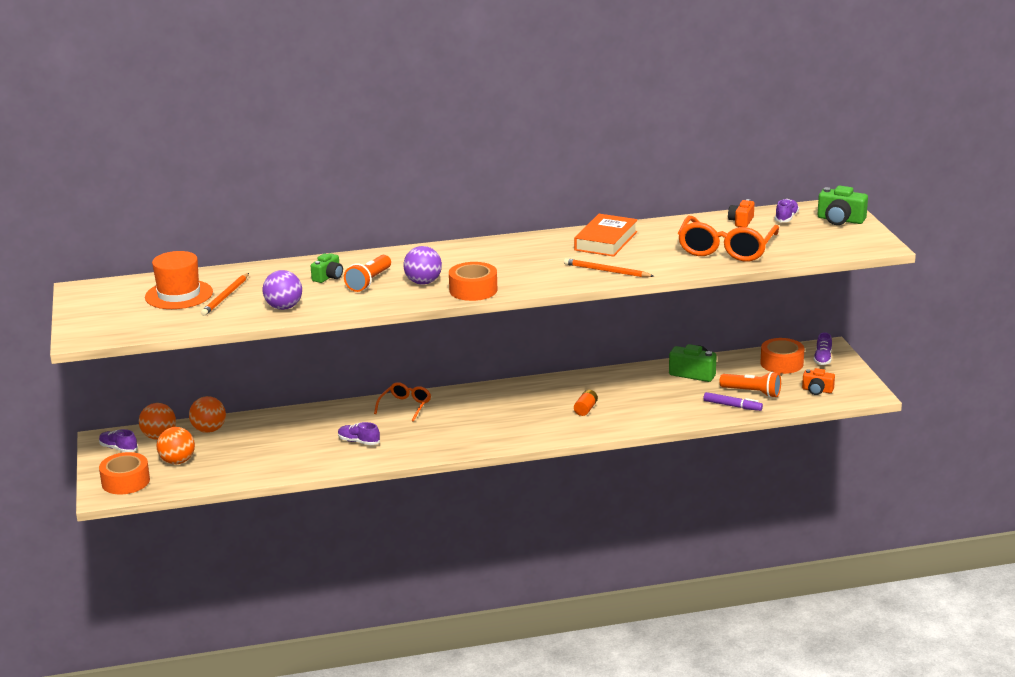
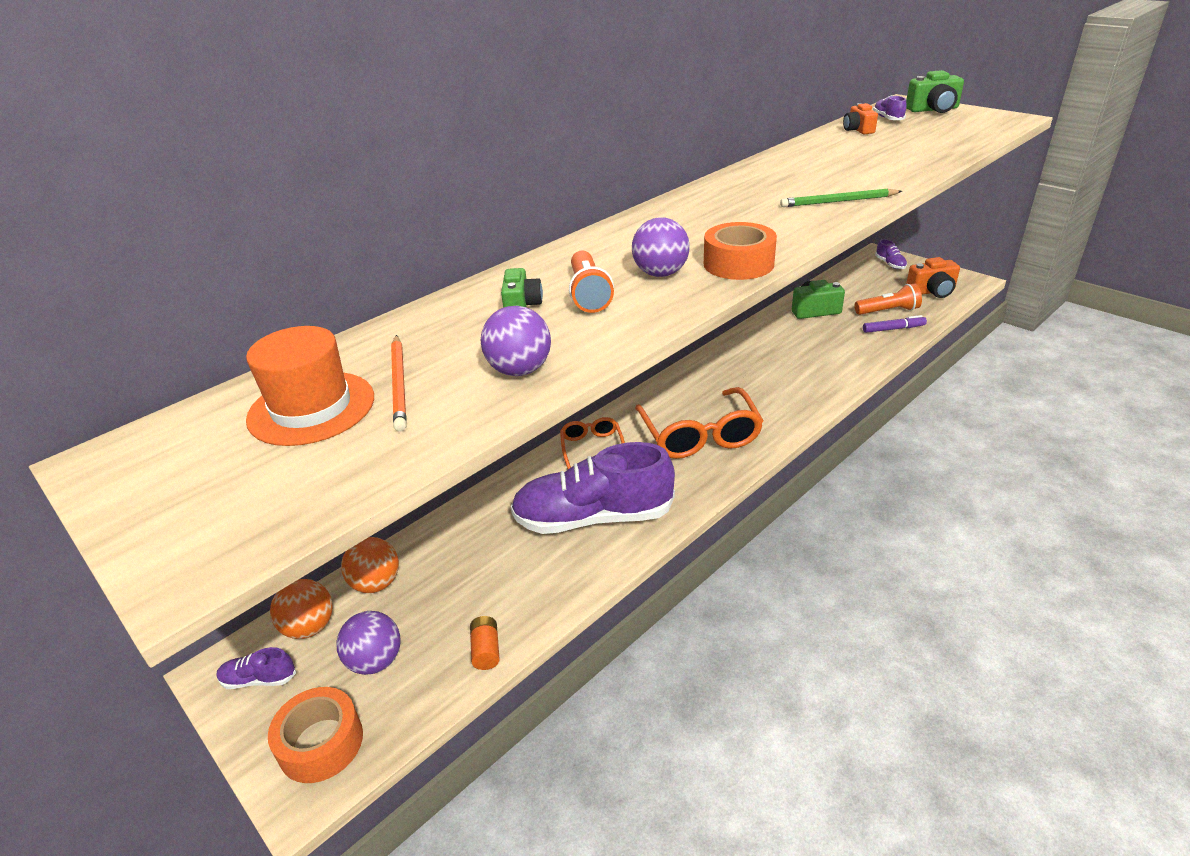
camera: 30 degrees left, 10 degrees up
(177, 461) = (375, 661): orange ball -> purple ball
(358, 442) = (593, 518): purple shoe -> purple shoe, size x2.49
(585, 409) = (777, 380): orange battery -> orange battery (486, 650)
(606, 241) = (774, 176): orange book -> none
(606, 271) = (838, 201): orange pencil -> green pencil
(726, 249) = (900, 153): orange glasses -> orange glasses (699, 435)
(781, 363) = (867, 278): orange tape -> none
(817, 390) = (932, 291): orange camera -> orange camera, size x1.51

